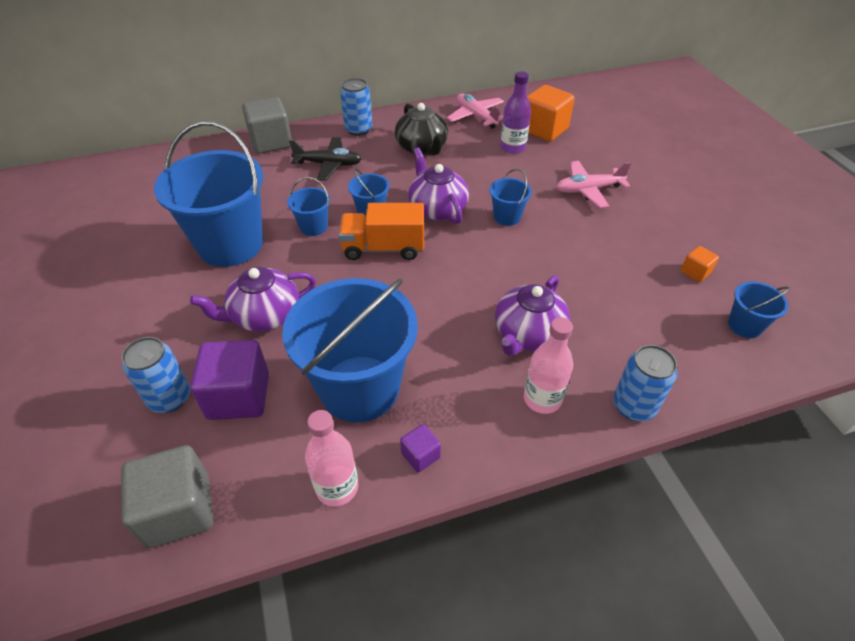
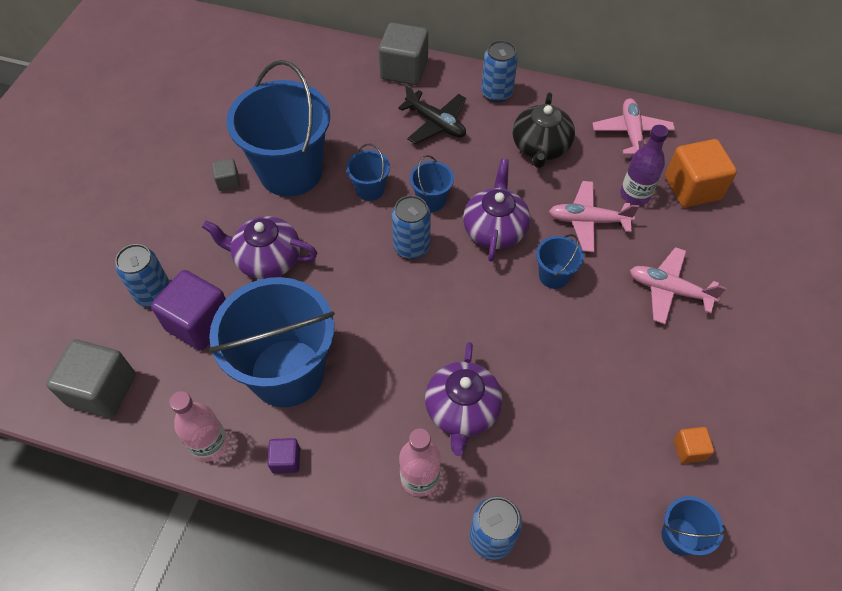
camera: 35 degrees right, 10 degrees up
(175, 277) = (228, 182): none -> grey cube
(383, 248) = (411, 246): orange truck -> blue can
(497, 175) = (588, 221): none -> pink plane
(528, 334) = (462, 411): purple teapot -> purple teapot turned 60 degrees counterclockwise

